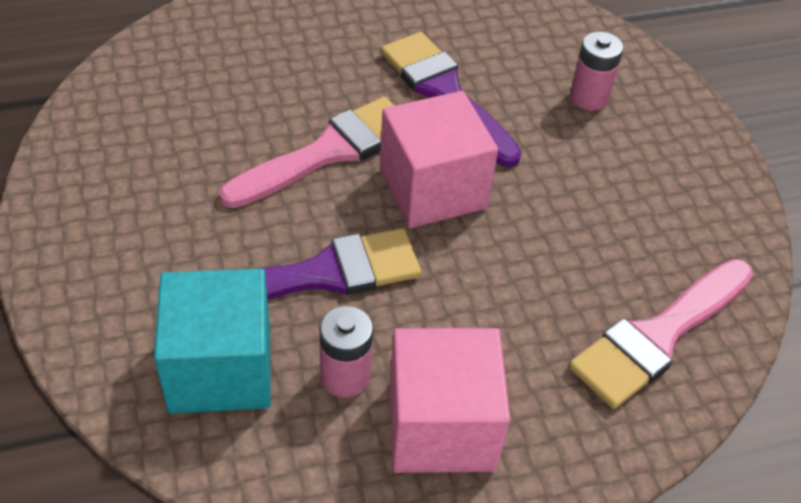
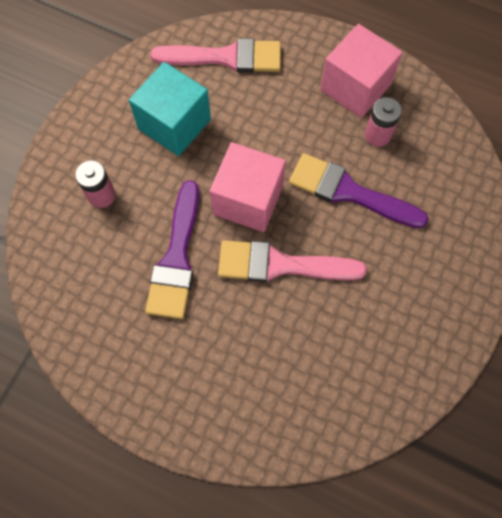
camera: 135 degrees left, 20 degrees up
(220, 369) = (430, 177): turquoise cube -> turquoise cube (174, 124)

